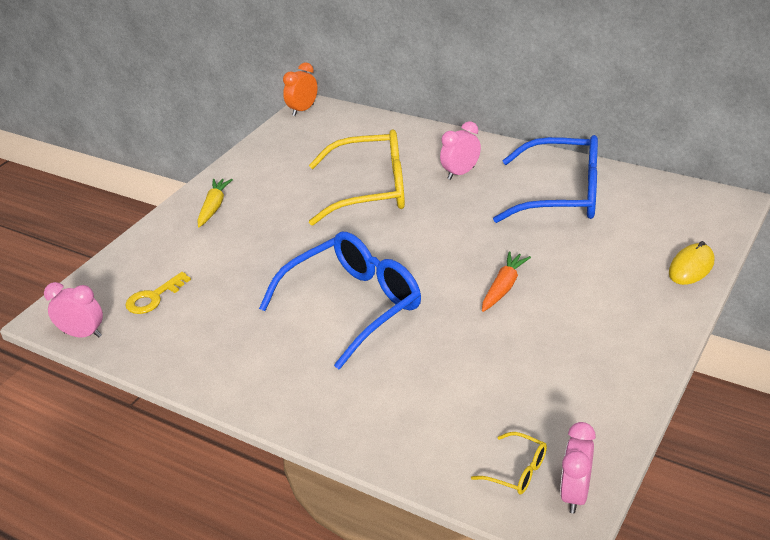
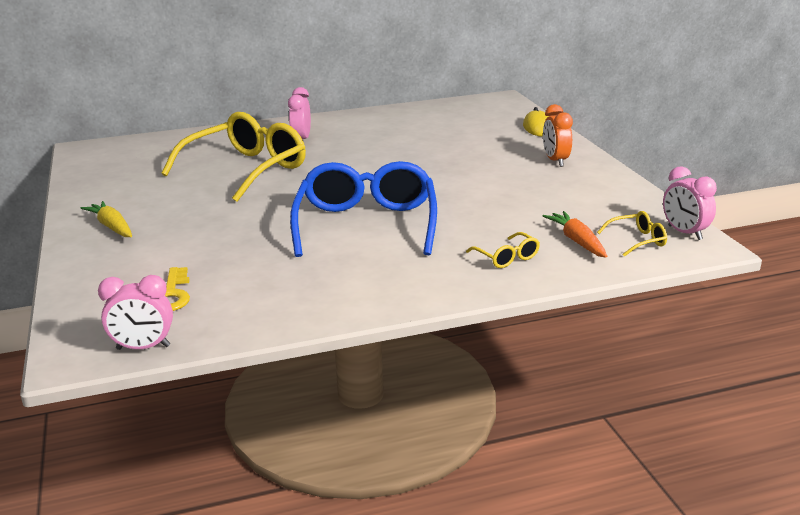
camera: 50 degrees left, 10 degrees down
(83, 334) = (143, 347): pink clock -> pink clock turned 150 degrees counterclockwise
(303, 110) = (80, 151): orange clock -> orange clock (555, 161)
(386, 411) = (506, 257): none -> yellow glasses
(503, 287) = (452, 175): orange carrot -> orange carrot (577, 241)
(561, 195) = (396, 126): blue glasses -> none

